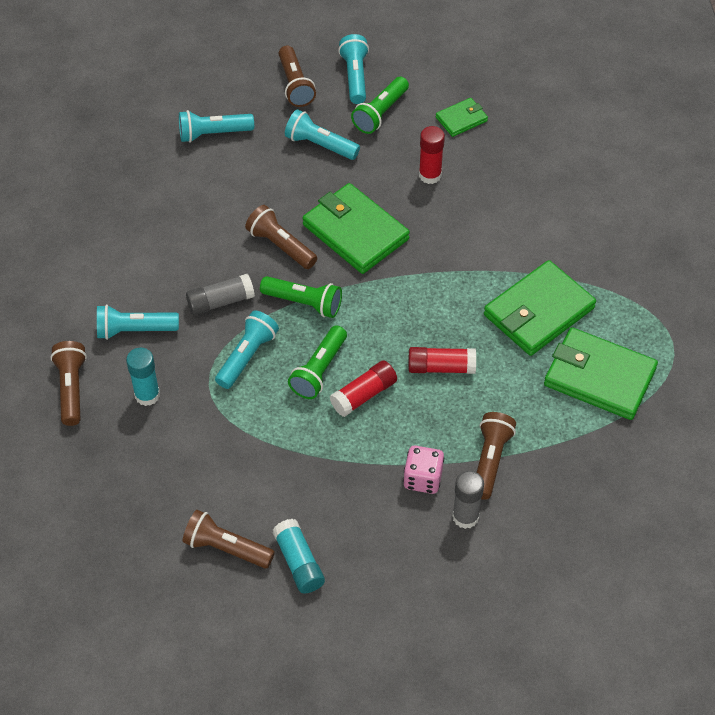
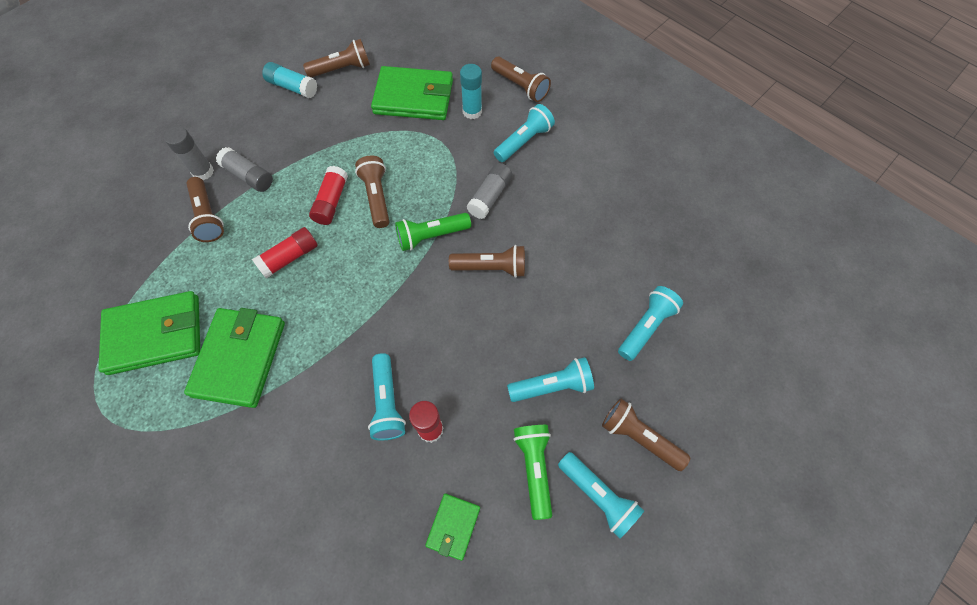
camera: 140 degrees right, 10 degrees up
(247, 356) = (434, 174): turquoise flashlight -> turquoise flashlight (387, 403)
(319, 371) = (376, 197): green flashlight -> brown flashlight
(355, 232) = (445, 322): green wallet -> green wallet (413, 97)
(423, 478) = (248, 176): pink dice -> grey glue stick

